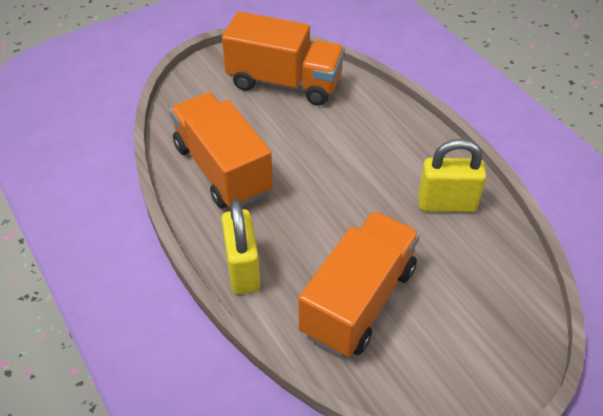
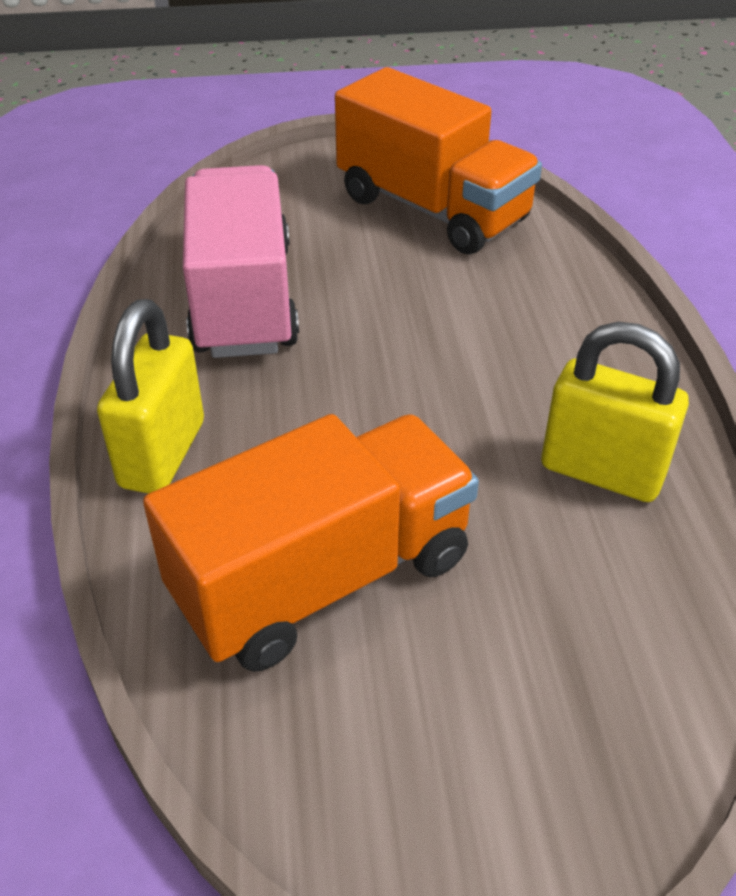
camera: 25 degrees right, 5 degrees down
(222, 169) = (243, 300): orange truck -> pink truck

